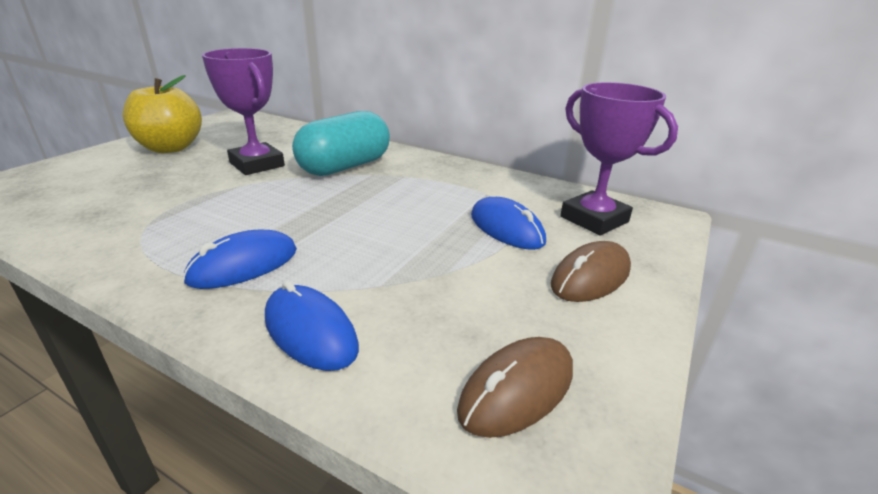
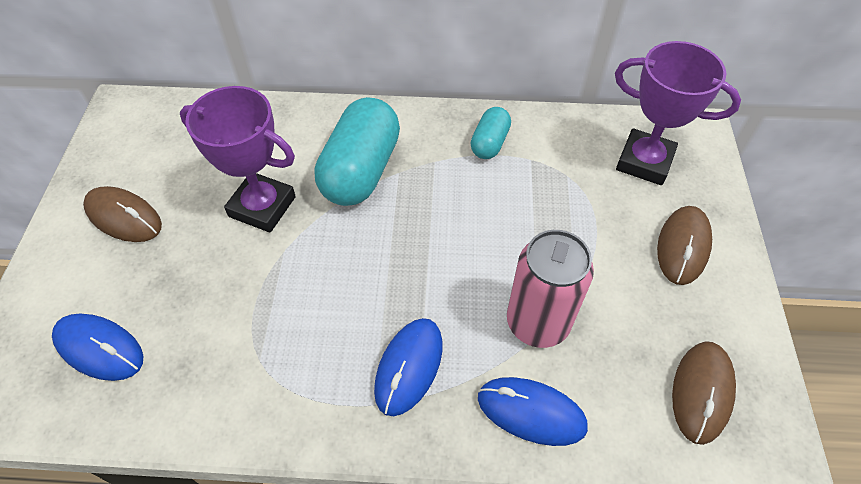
camera: 25 degrees left, 25 degrees up
(170, 148) = (124, 217): yellow apple -> brown mouse
(388, 277) = (537, 322): none -> pink can
(459, 178) = (489, 143): none -> turquoise capsule
(506, 228) = (584, 209): blue mouse -> blue mouse (99, 348)

